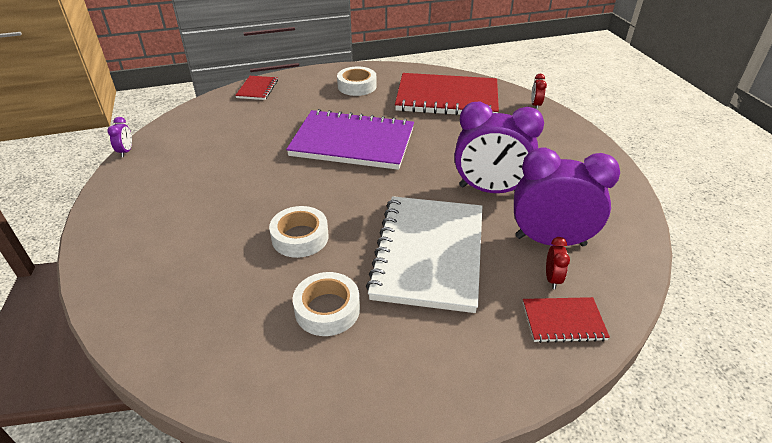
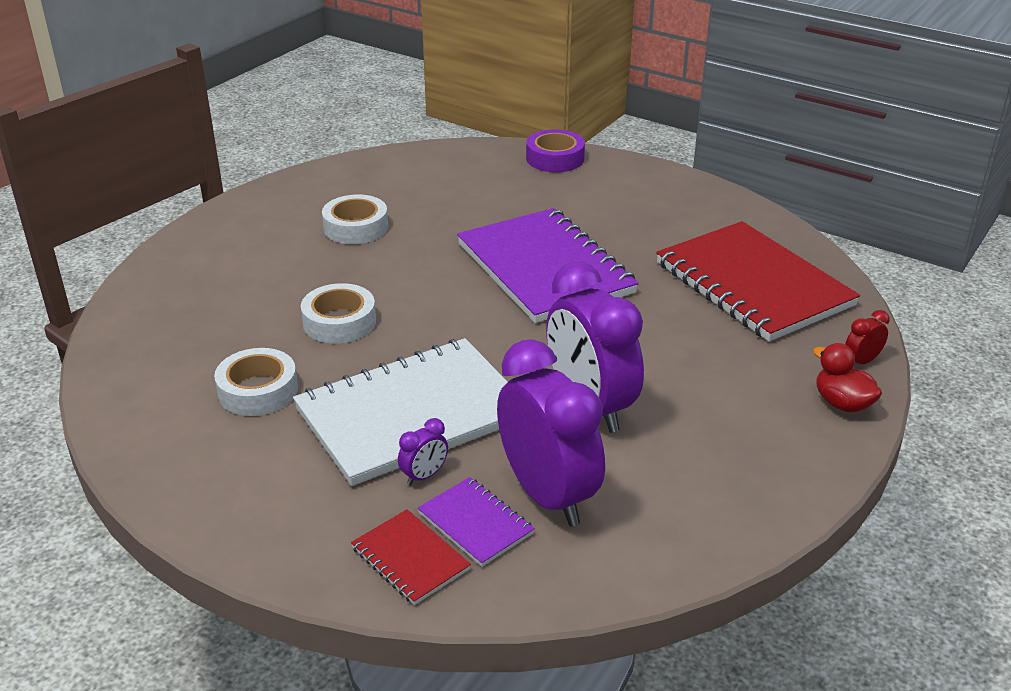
camera: 50 degrees right, 5 degrees down
(126, 151) = (341, 160): purple clock -> purple clock (424, 476)
(257, 89) = (555, 158): red notebook -> purple tape
(357, 86) = (669, 211): white tape -> white tape (356, 227)
(552, 279) = (475, 523): red clock -> purple notebook
(560, 124) = (842, 403): none -> red duck

